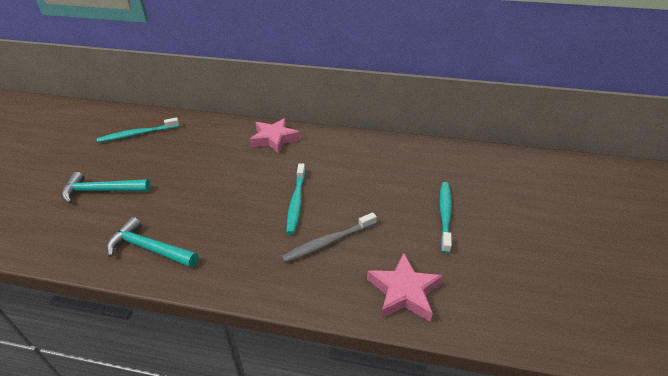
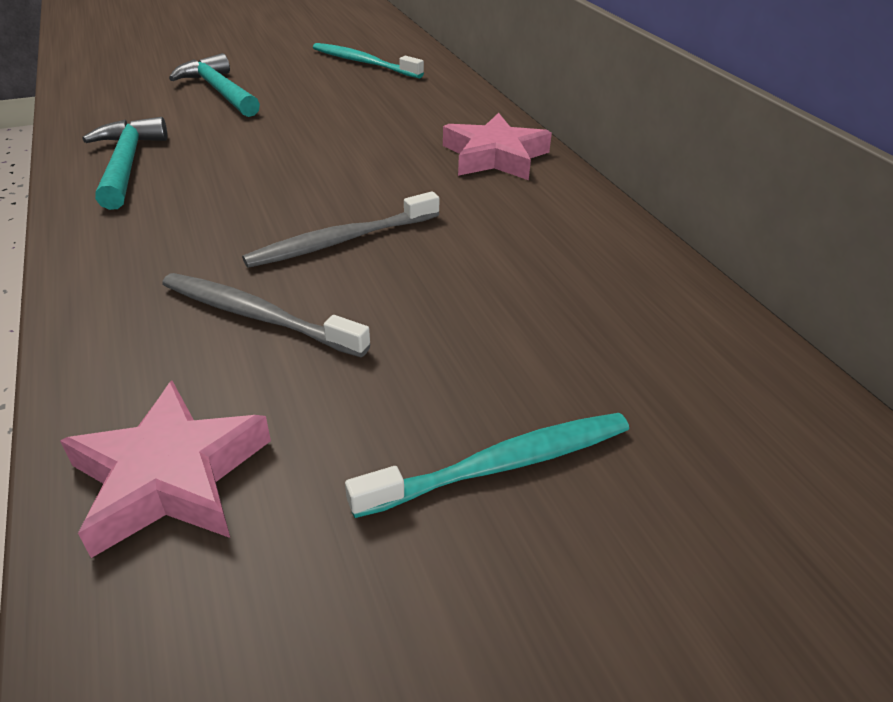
camera: 55 degrees right, 0 degrees up
(296, 202) = (342, 240): turquoise toothbrush -> grey toothbrush

